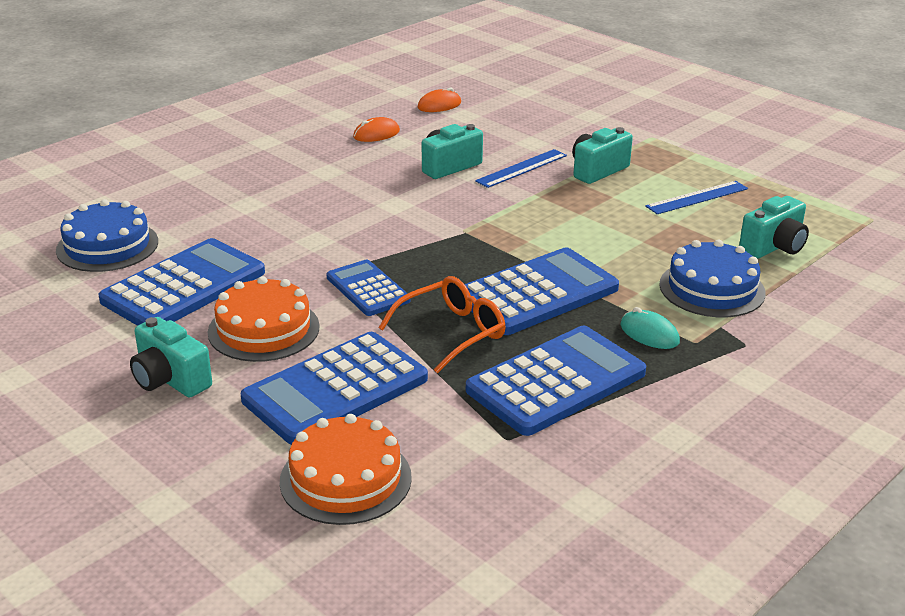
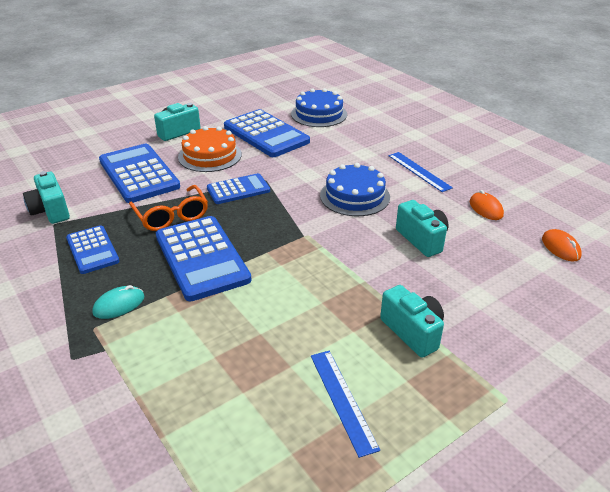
camera: 100 degrees right, 5 degrees up
(345, 479) = (63, 173): orange cake -> none
(521, 168) = (418, 281): blue ruler -> blue ruler (419, 171)
(556, 382) = (92, 250): blue calculator -> blue calculator, size x0.59
(712, 288) = (162, 360): blue cake -> blue cake (355, 196)
(774, 247) = (217, 436): turquoise camera -> turquoise camera (50, 211)

